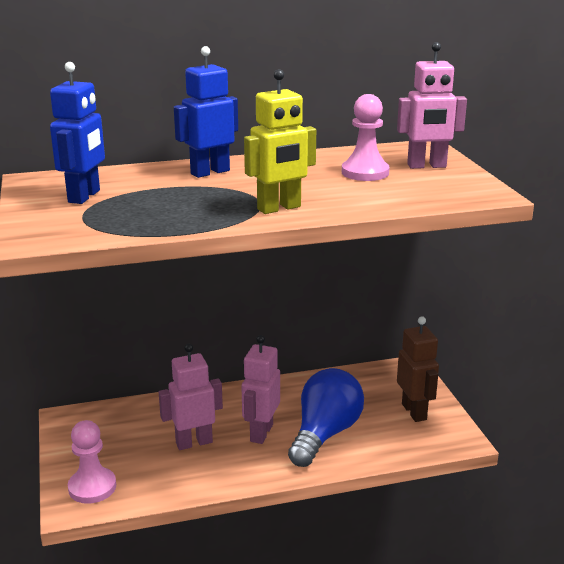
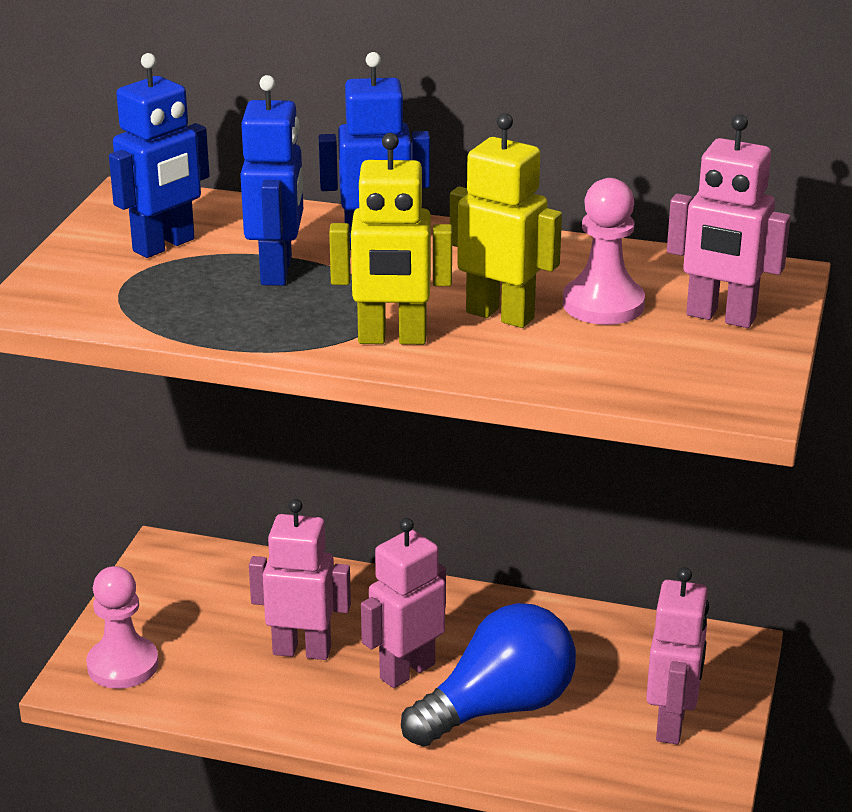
camera: 30 degrees right, 5 degrees up
(171, 194) = (277, 271): none -> blue robot
(321, 187) = (500, 315): none -> yellow robot
(414, 412) = (672, 724): brown robot -> pink robot

